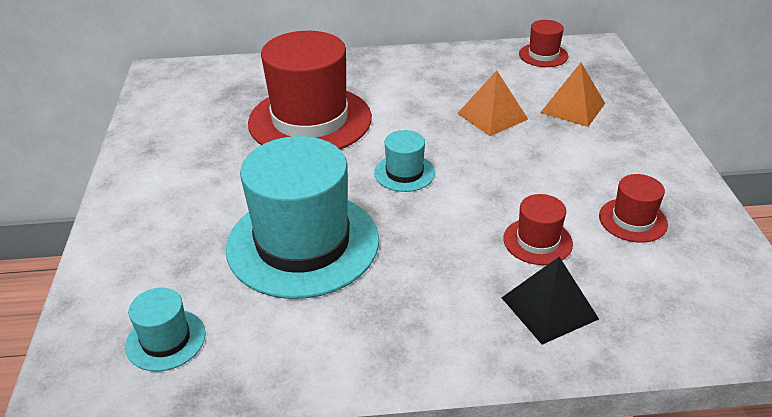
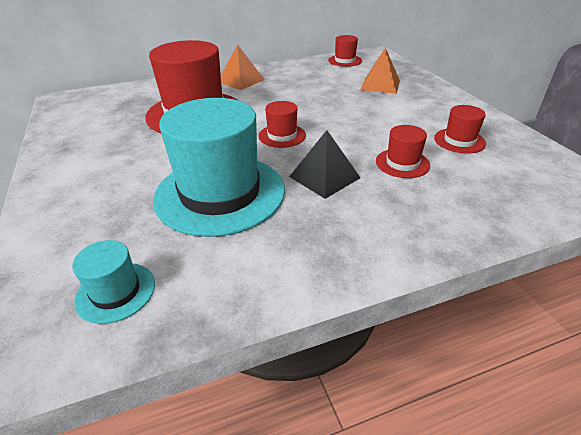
camera: 15 degrees left, 0 degrees up
(404, 173) = (282, 135): turquoise hat -> red hat
(492, 116) = (329, 95): orange pyramid -> orange pyramid (241, 80)
(549, 308) = (437, 205): black pyramid -> black pyramid (324, 177)

